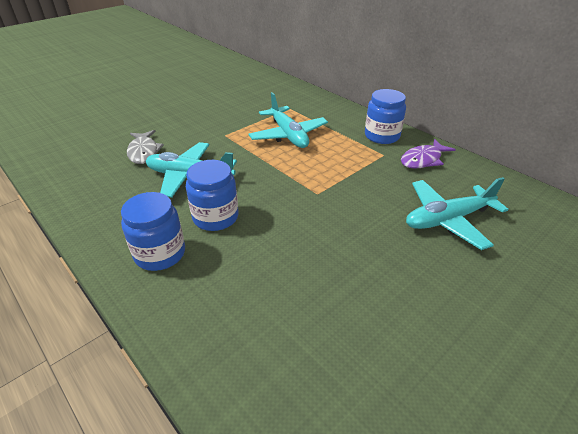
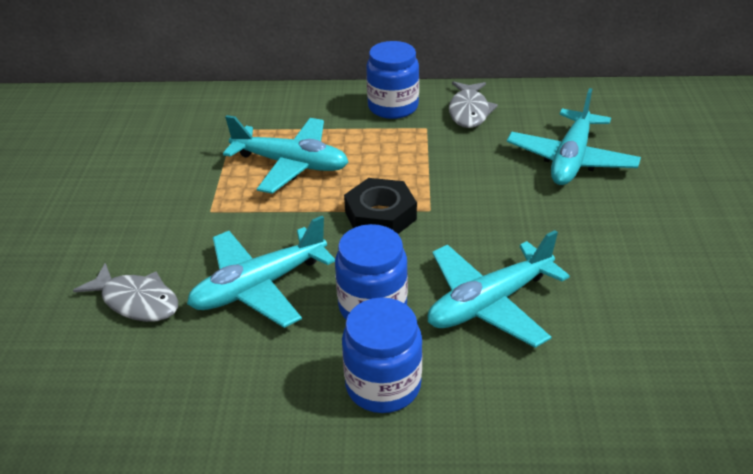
camera: 45 degrees left, 0 degrees up
(268, 258) = (489, 303): none -> turquoise plane
(289, 180) = (380, 215): none -> black nut
(423, 160) = (469, 111): purple fish -> grey fish

